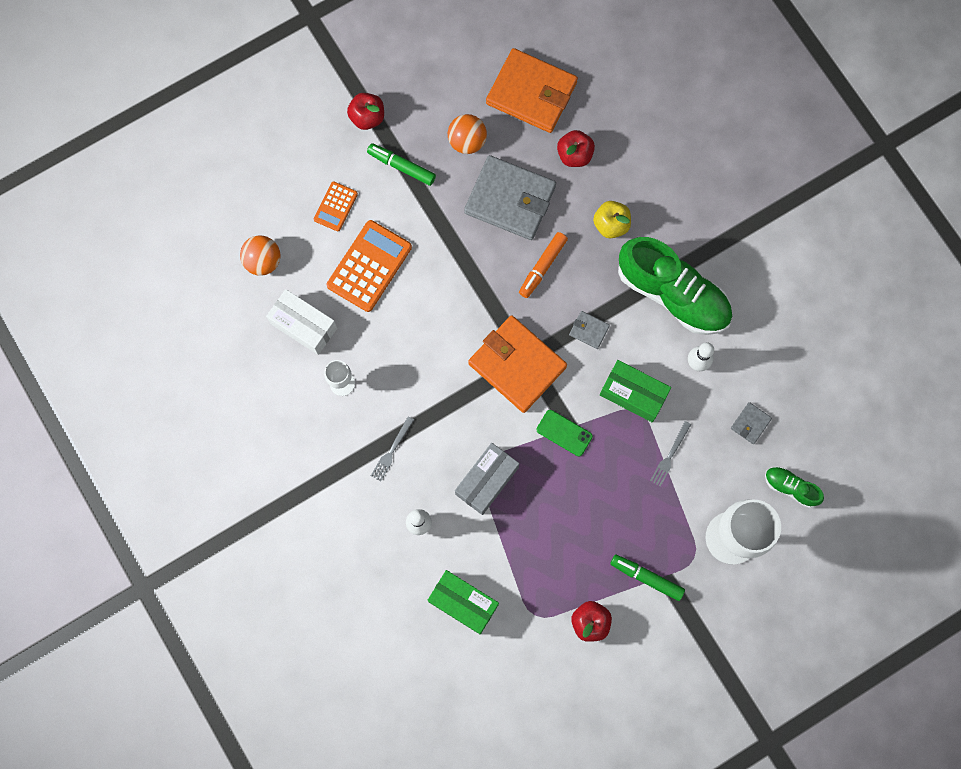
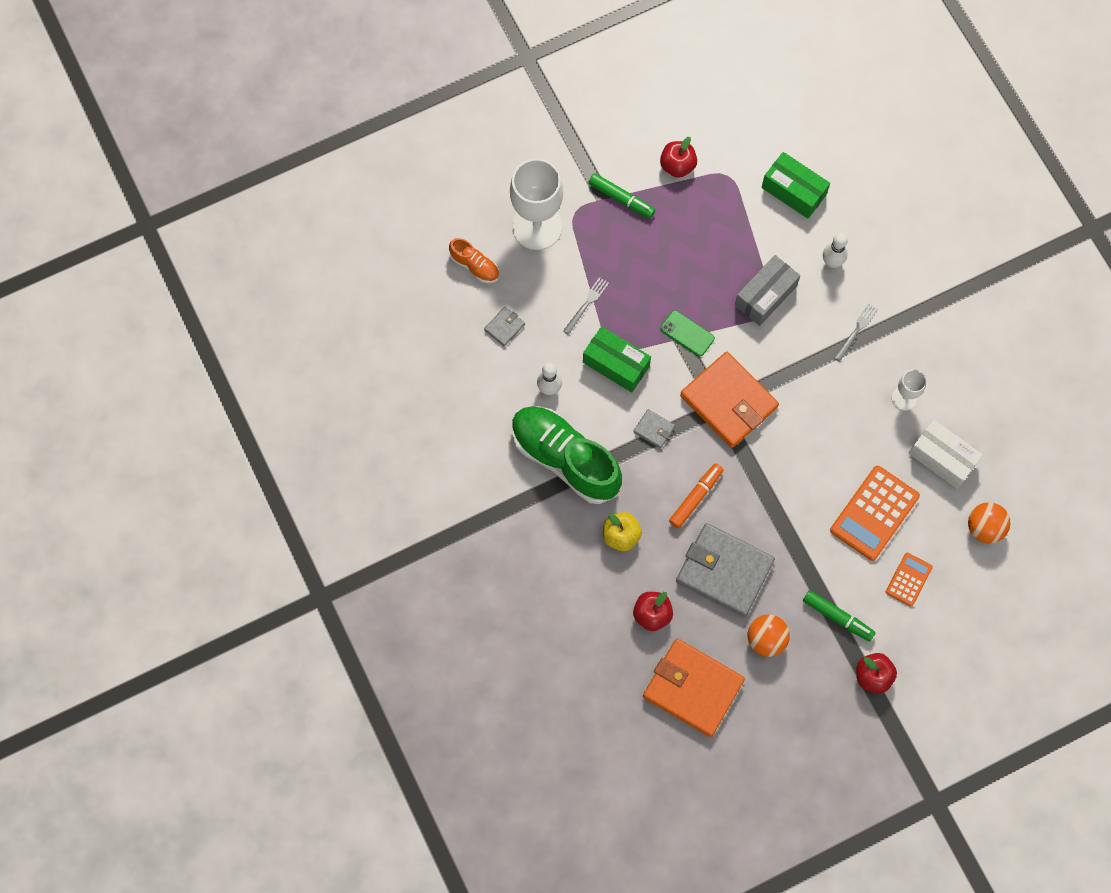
camera: 175 degrees left, 5 degrees down
(790, 488) = (475, 266): green shoe -> orange shoe

